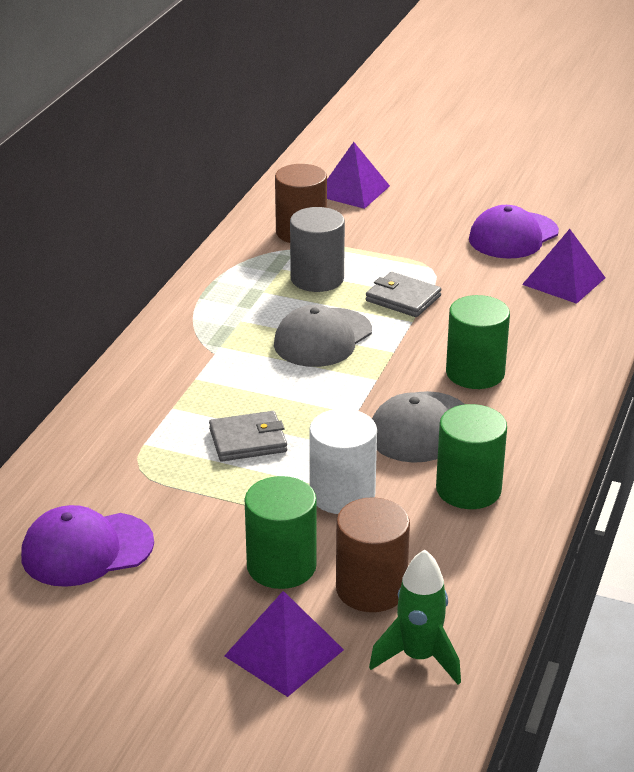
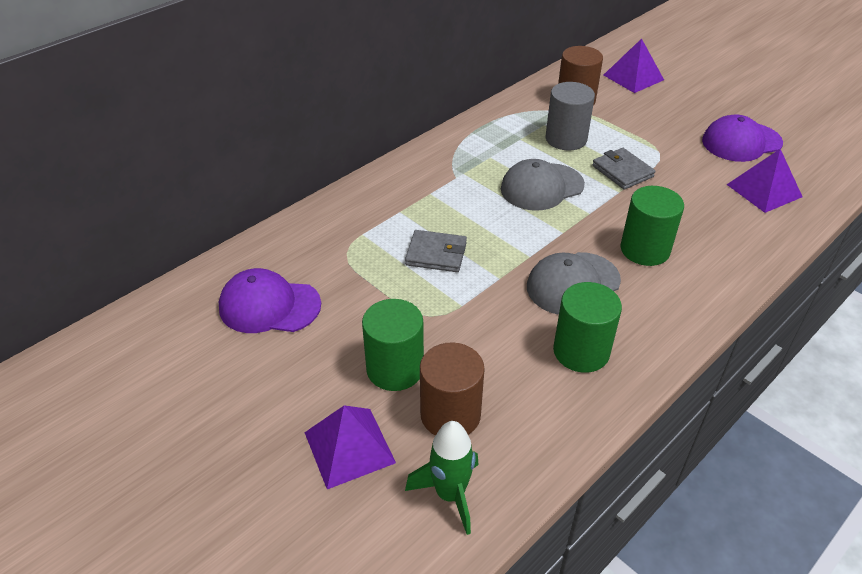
camera: 25 degrees right, 10 degrees up
(342, 494) = (478, 322): white cylinder -> none

